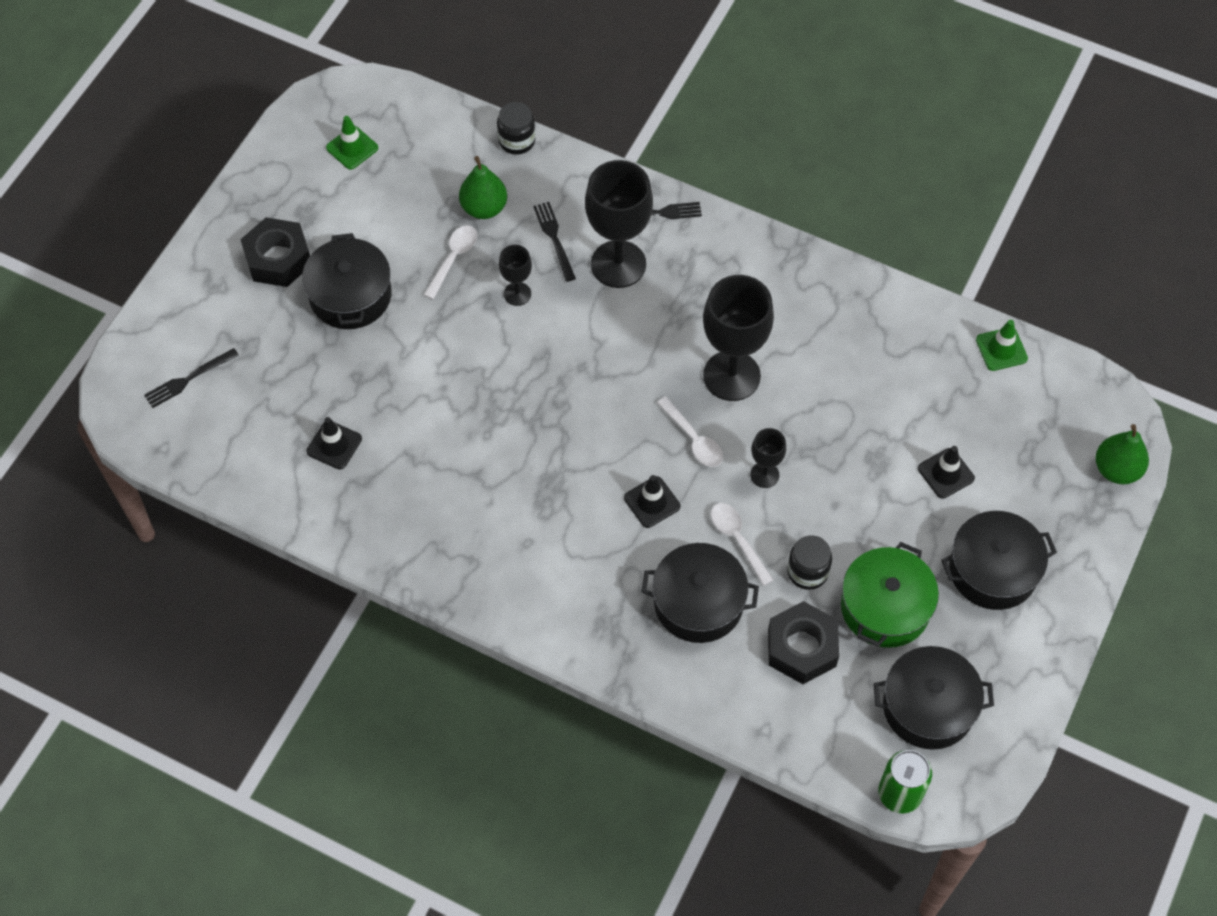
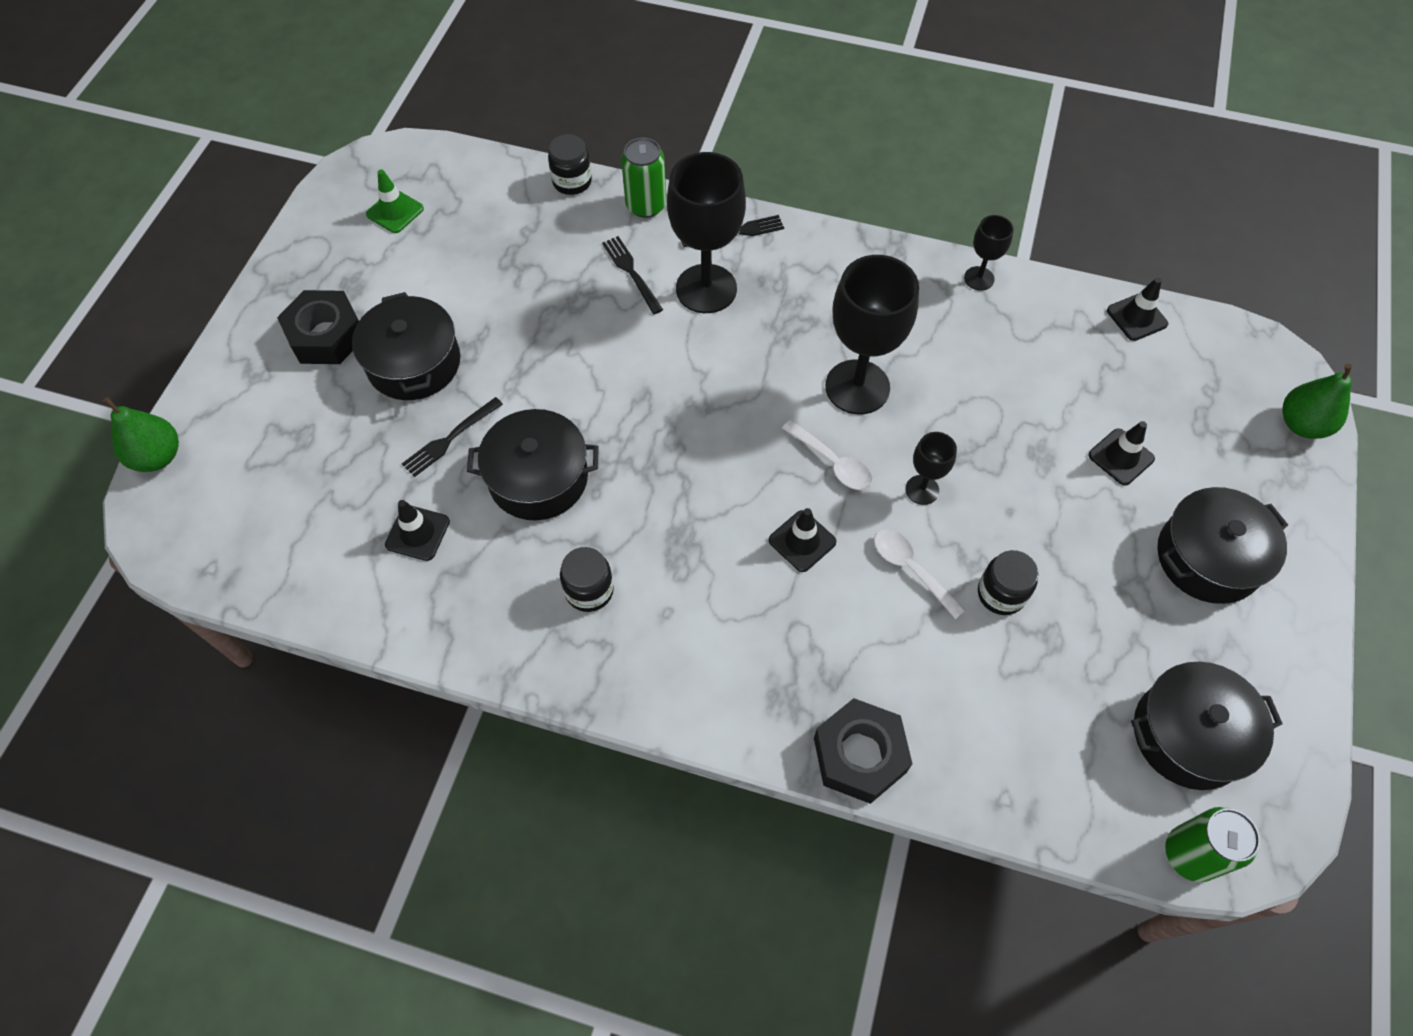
camera: 10 degrees left, 0 degrees up
(188, 379) = (234, 484): black fork -> black fork (449, 439)
(453, 259) = (524, 308): white spoon -> none
(467, 515) = (589, 590): none -> black jar
(484, 208) = (549, 252): green pear -> green pear (158, 456)
(517, 294) = (601, 335): black goblet -> black goblet (979, 278)
(580, 174) = (646, 205): none -> green can
(698, 602) = (884, 652): black pot -> black pot (538, 478)
(801, 647) = (1020, 687): black nut -> black nut (859, 755)
(885, 607) = (1101, 621): green pot -> none
(1001, 349) = (1136, 317): green traffic cone -> black traffic cone

